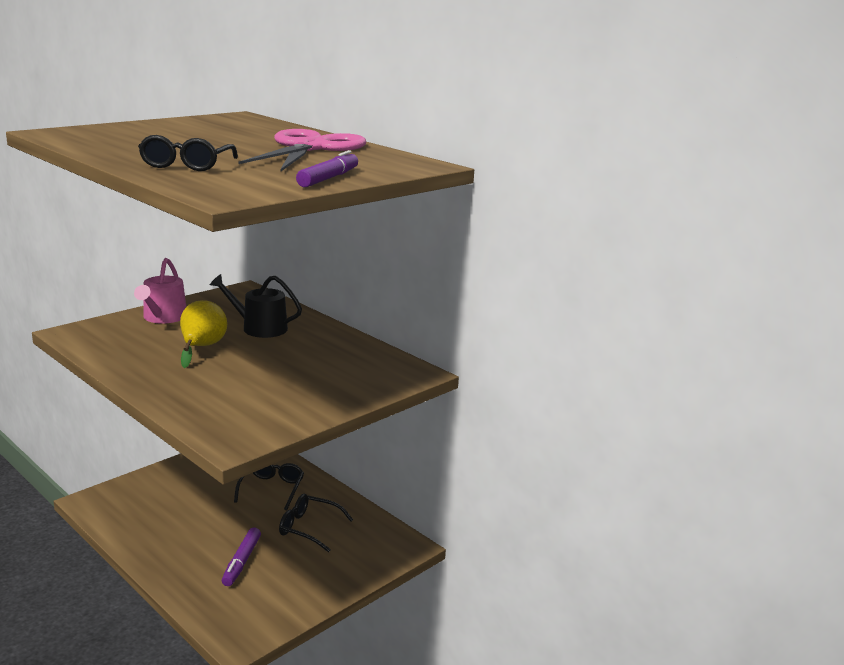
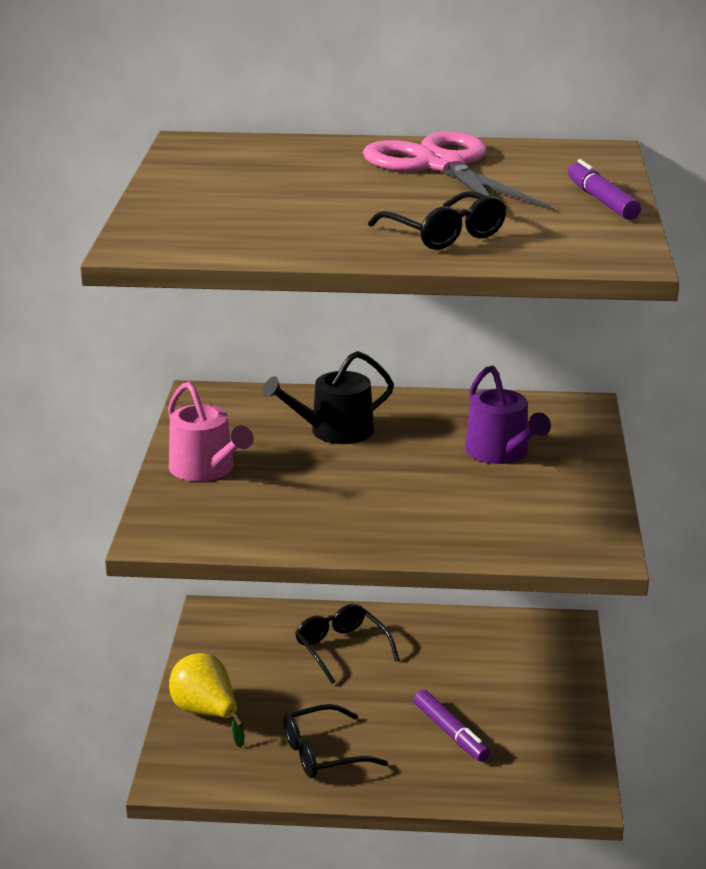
camera: 40 degrees left, 5 degrees up
(201, 348) = (336, 481): yellow pear -> yellow pear (207, 714)
(308, 528) = (450, 664): black glasses -> black glasses (322, 753)
(313, 373) = (501, 453): none -> purple watering can

